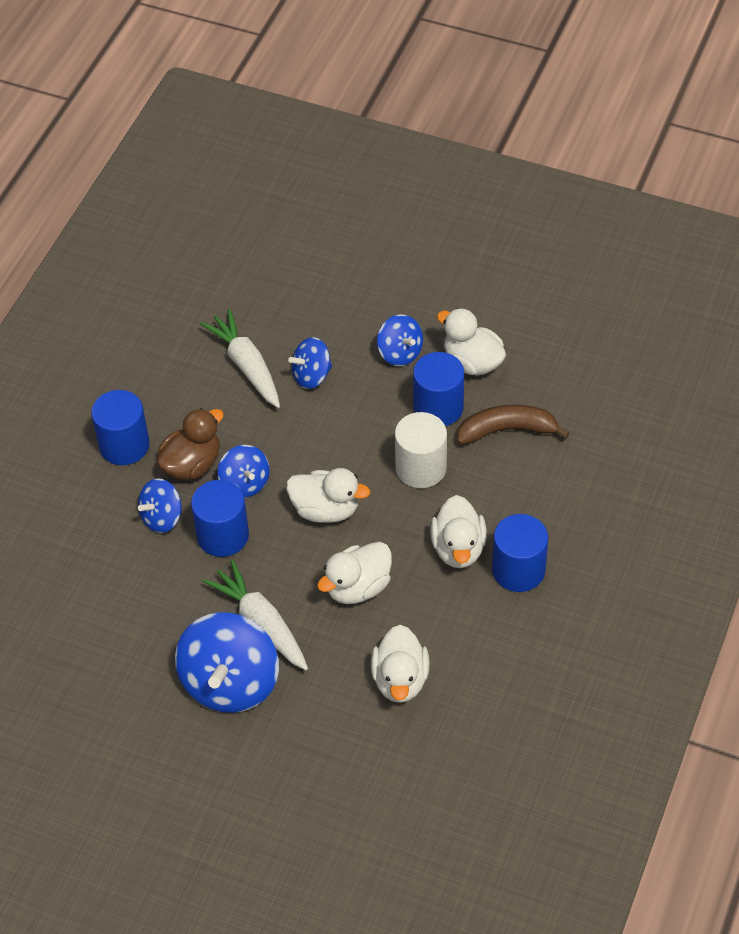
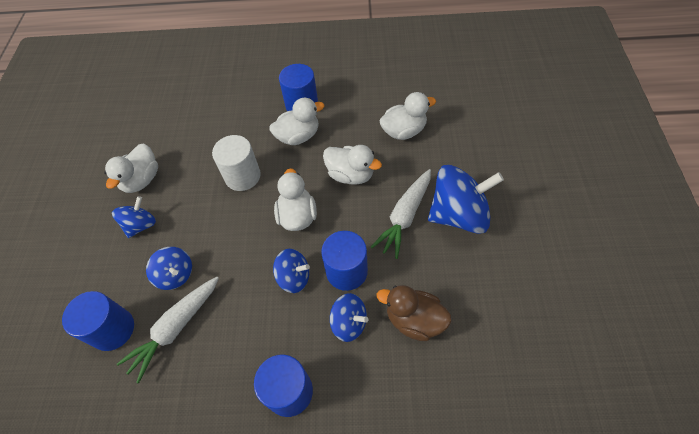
camera: 110 degrees left, 5 degrees up
(192, 464) = (290, 324): brown duck -> brown duck (414, 320)
(245, 483) = (294, 277): blue spinning top -> blue spinning top turned 60 degrees clockwise
(438, 407) = (187, 185): blue cylinder -> blue cylinder (113, 329)
(507, 430) = (197, 143): brown banana -> none

